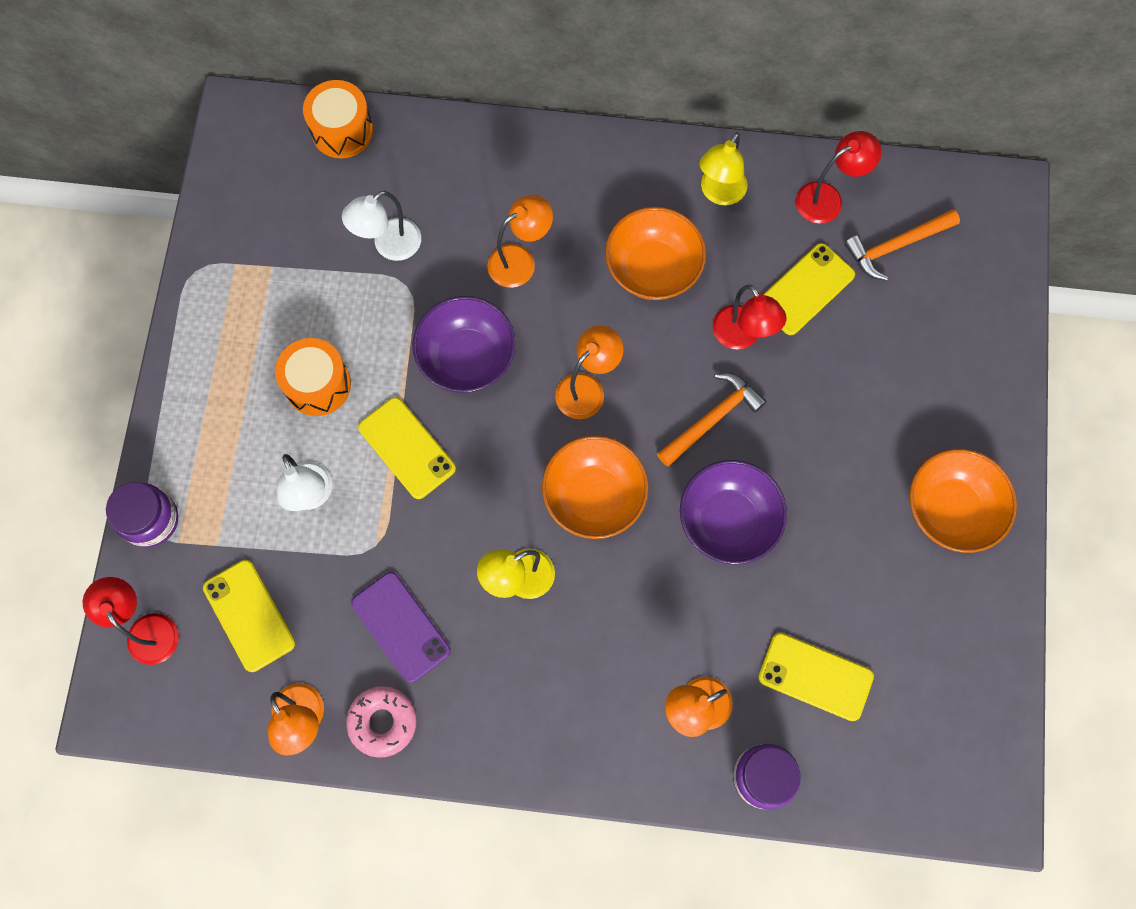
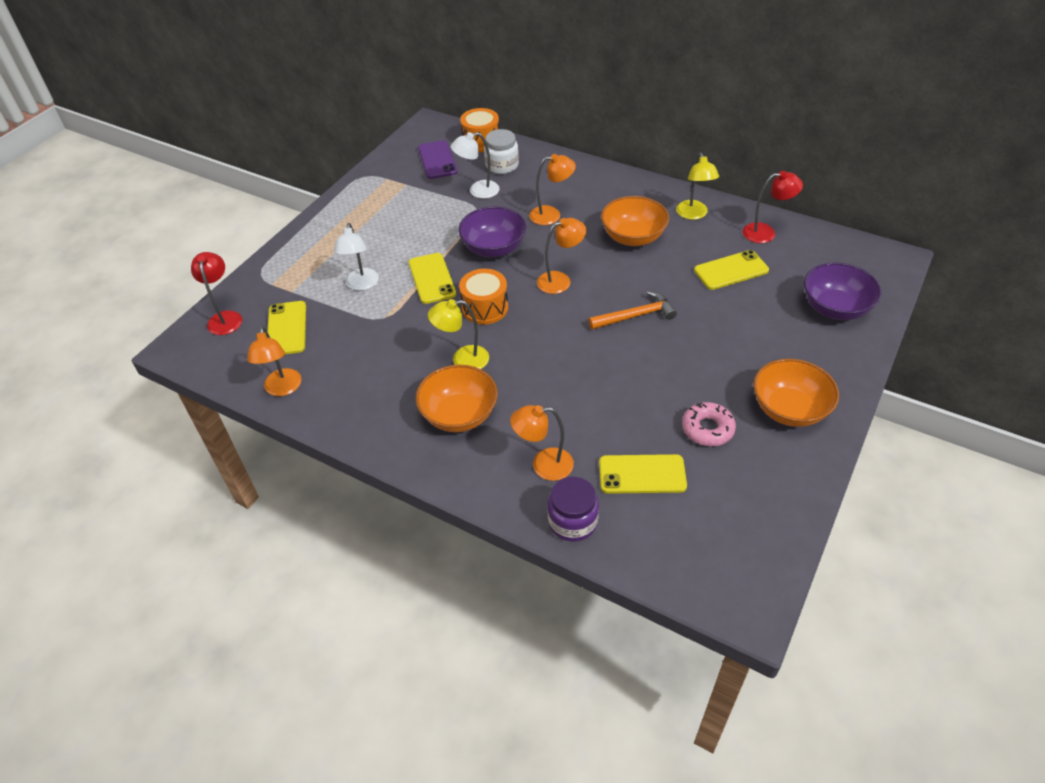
camera: 25 degrees right, 25 degrees down
(151, 520) = (263, 270): purple jar -> none
(318, 384) = (398, 238): orange drum -> orange drum (485, 308)
(383, 722) = (330, 405): pink donut -> pink donut (707, 429)
(400, 177) = (502, 165): none -> white jar
(401, 627) = (373, 361): purple phone -> purple phone (437, 160)
(594, 496) = (535, 332): orange bowl -> orange bowl (459, 415)
(719, 193) = (693, 214): yellow lamp -> yellow lamp turned 60 degrees counterclockwise
(728, 520) = (620, 369): purple bowl -> purple bowl (835, 308)
(742, 336) = (676, 282): red lamp -> none
(815, 677) = (642, 474): yellow phone -> yellow phone turned 45 degrees counterclockwise
(895, 246) = (804, 265): orange hammer -> none

